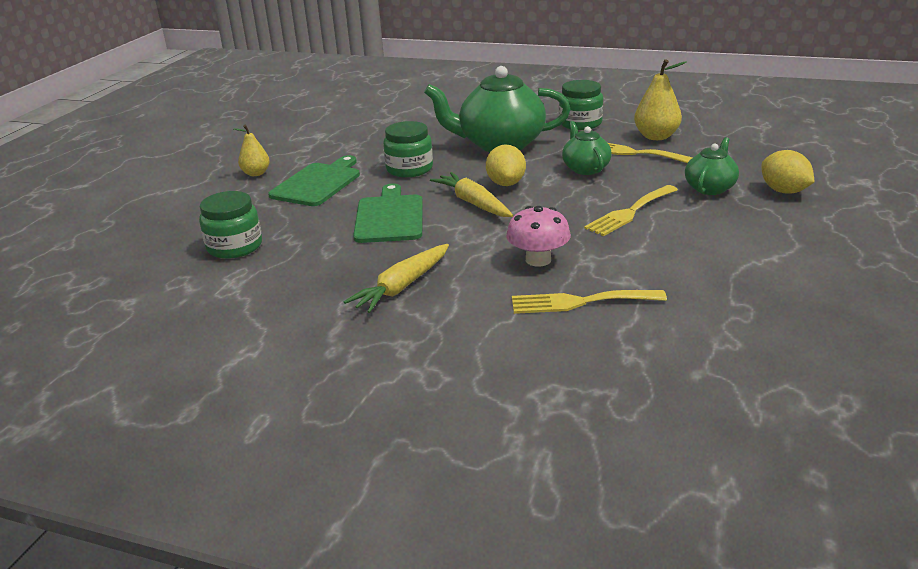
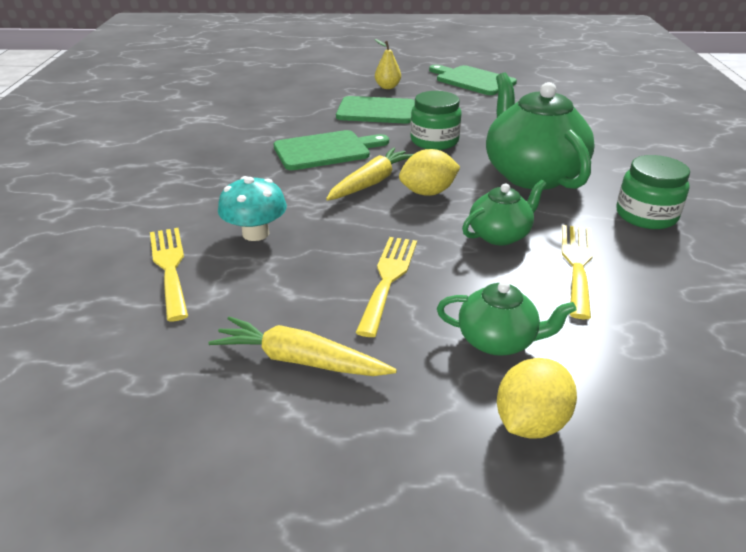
camera: 70 degrees right, 5 degrees up
(235, 246) = (257, 107): green jar -> none
(284, 135) = (472, 80): none -> green cutting board
(402, 286) = (198, 177): yellow carrot -> yellow carrot (300, 360)
(538, 260) = (255, 233): pink mushroom -> turquoise mushroom
(630, 212) = (388, 279): yellow fork -> yellow fork turned 75 degrees clockwise
(656, 137) = (654, 279): yellow pear -> none

